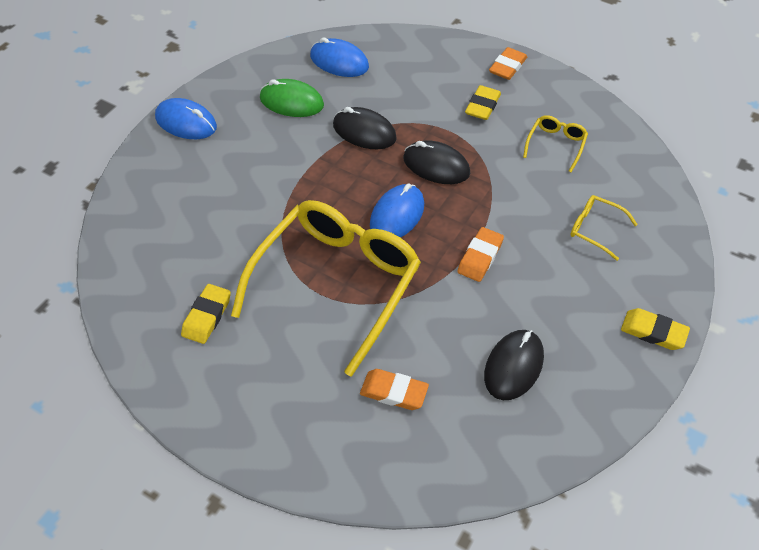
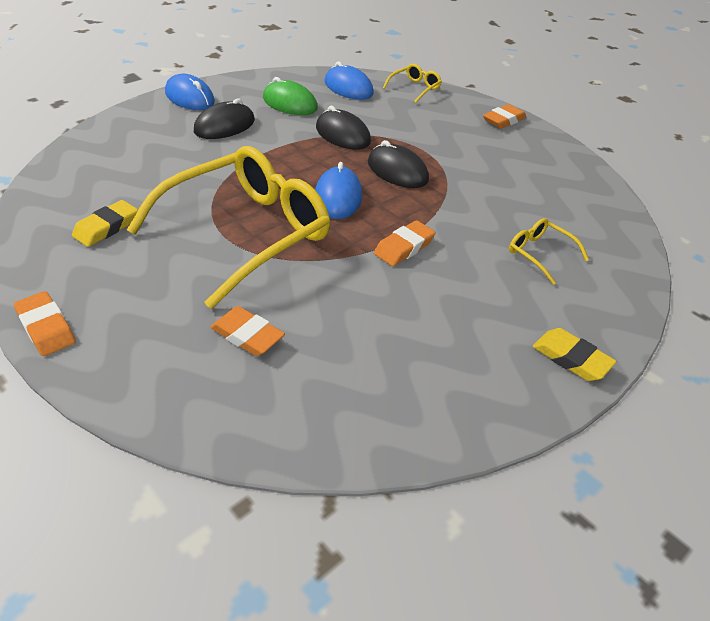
camera: 15 degrees right, 10 degrees down
(223, 439) = (46, 327): none -> orange eraser
(397, 215) = (338, 197): blue mouse -> blue mouse turned 45 degrees counterclockwise
(482, 106) = (465, 141): yellow eraser -> none
(513, 366) = (392, 347): black mouse -> black mouse (225, 126)
(555, 145) = (526, 182): yellow glasses -> yellow glasses (414, 88)

